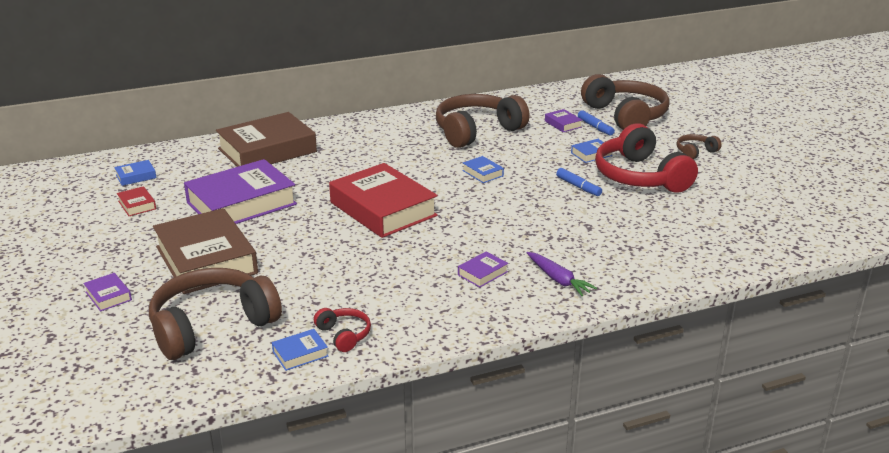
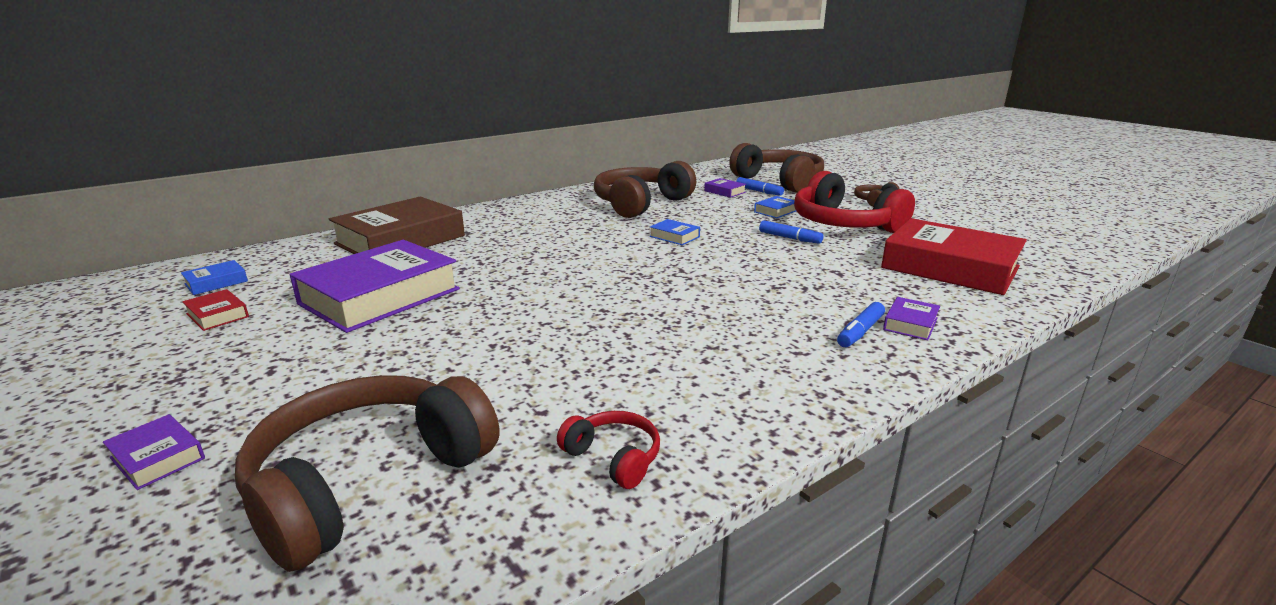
camera: 15 degrees left, 5 degrees down
(206, 260) = (339, 374): brown book -> none
(300, 354) = (552, 506): blue book -> none
(383, 209) = (578, 282): red book -> red book (950, 267)
(482, 273) = (758, 337): purple book -> purple book (910, 324)
(558, 279) = (860, 332): purple carrot -> blue marker

